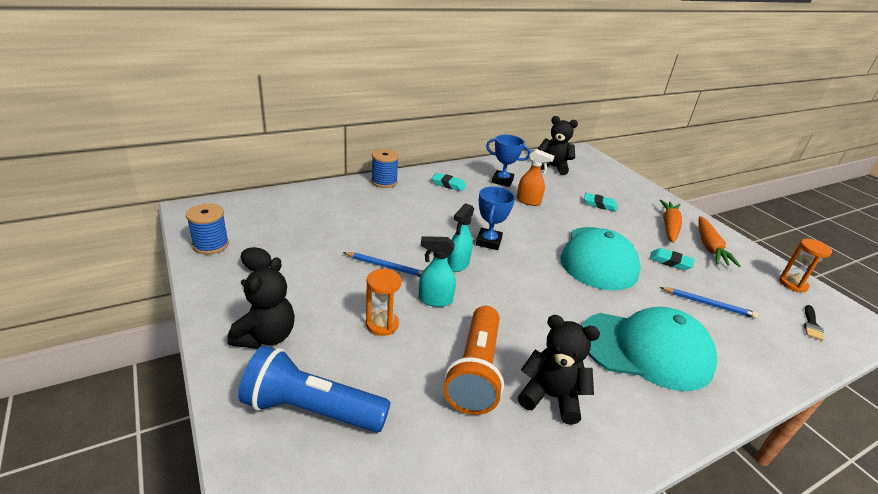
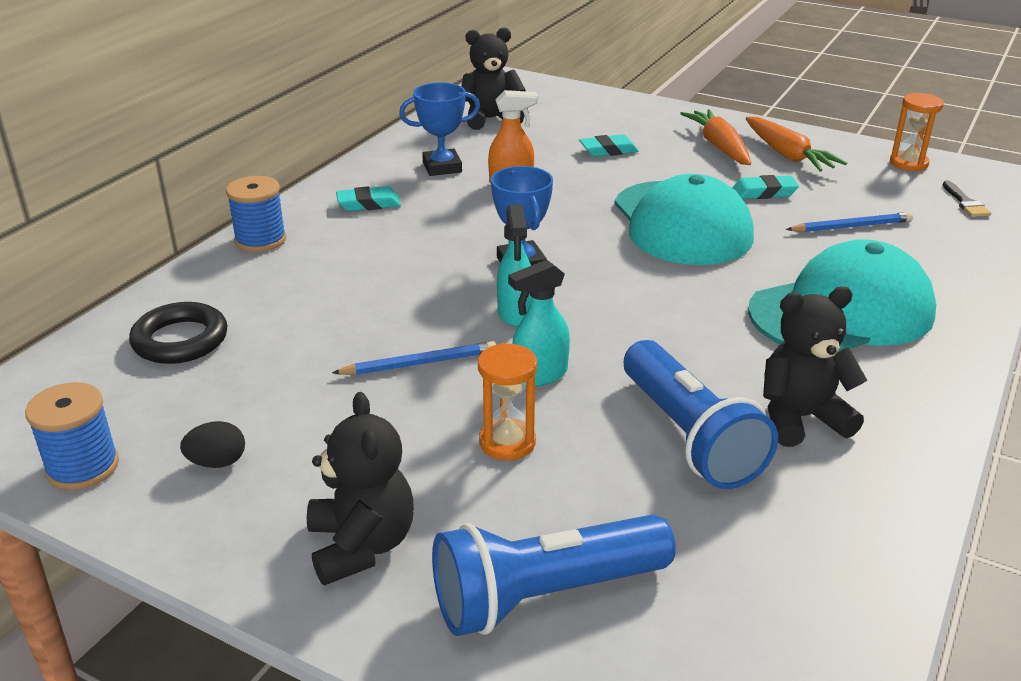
camera: 30 degrees left, 0 degrees up
(304, 210) = (180, 340): none -> black ring
(475, 371) = (689, 436): orange flashlight -> blue flashlight

